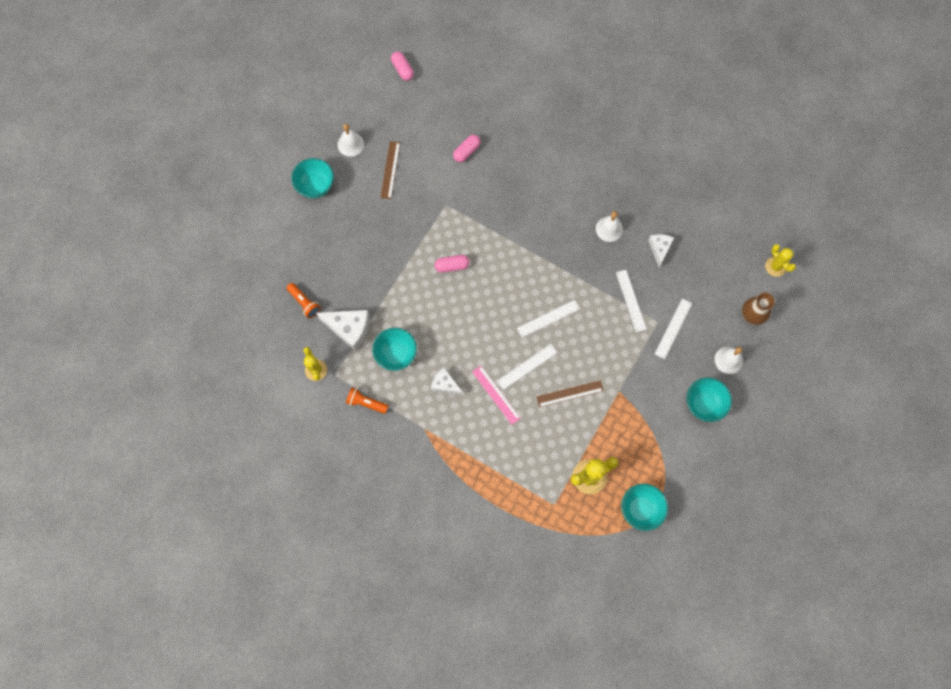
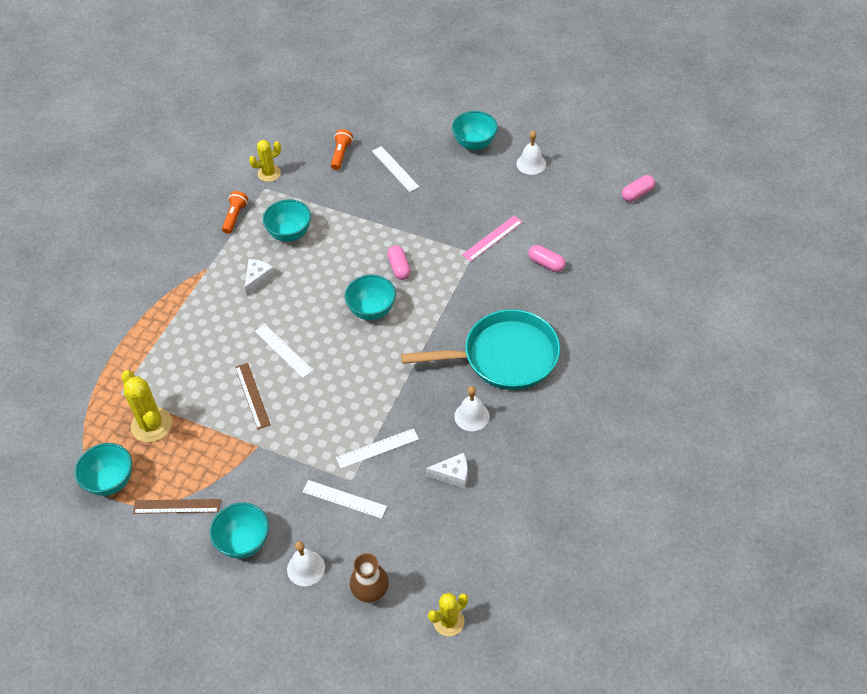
camera: 85 degrees right, 20 degrees down
(304, 303) = (341, 154): orange flashlight -> orange flashlight turned 150 degrees clockwise
(349, 329) = (315, 192): white cheese -> none
(390, 170) = (507, 200): brown ruler -> brown ruler (176, 506)
(495, 292) = (372, 310): none -> turquoise bowl
(496, 394) = (248, 325): pink ruler -> pink ruler (492, 238)
(548, 318) = (344, 365): white ruler -> white ruler (395, 169)
(556, 197) = (504, 357): none -> turquoise pan

